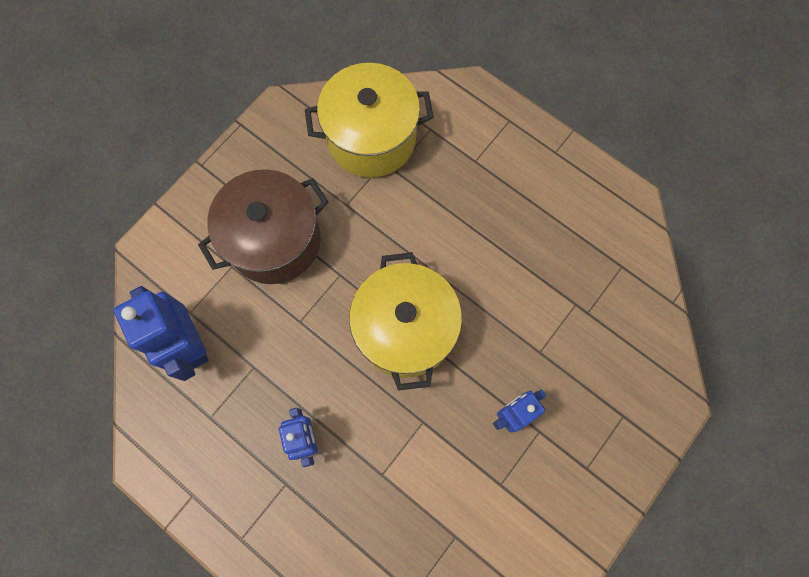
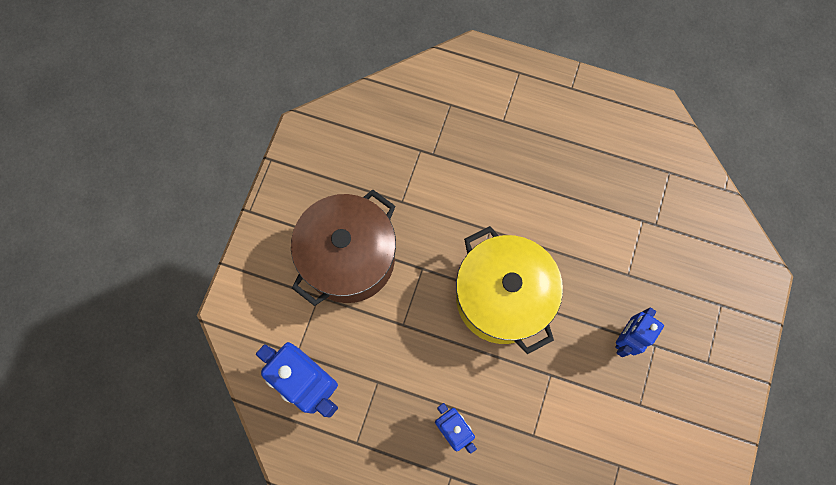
camera: 20 degrees left, 0 degrees up
(371, 138) = (400, 131): yellow pot -> none

